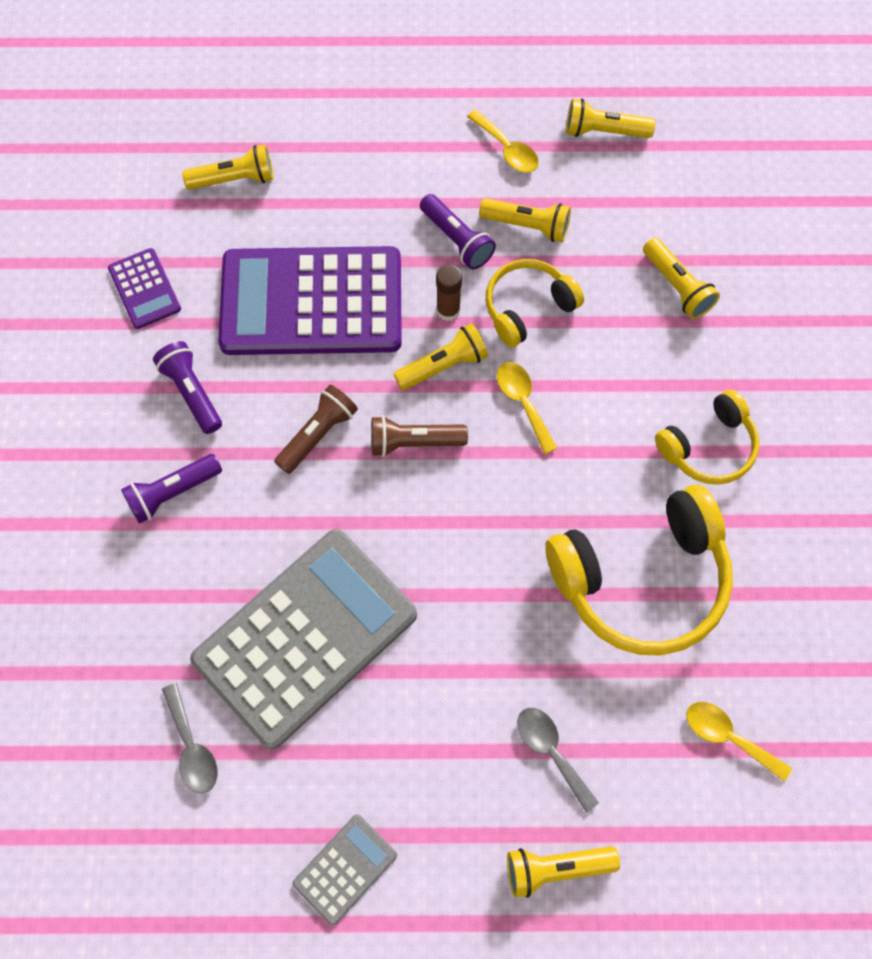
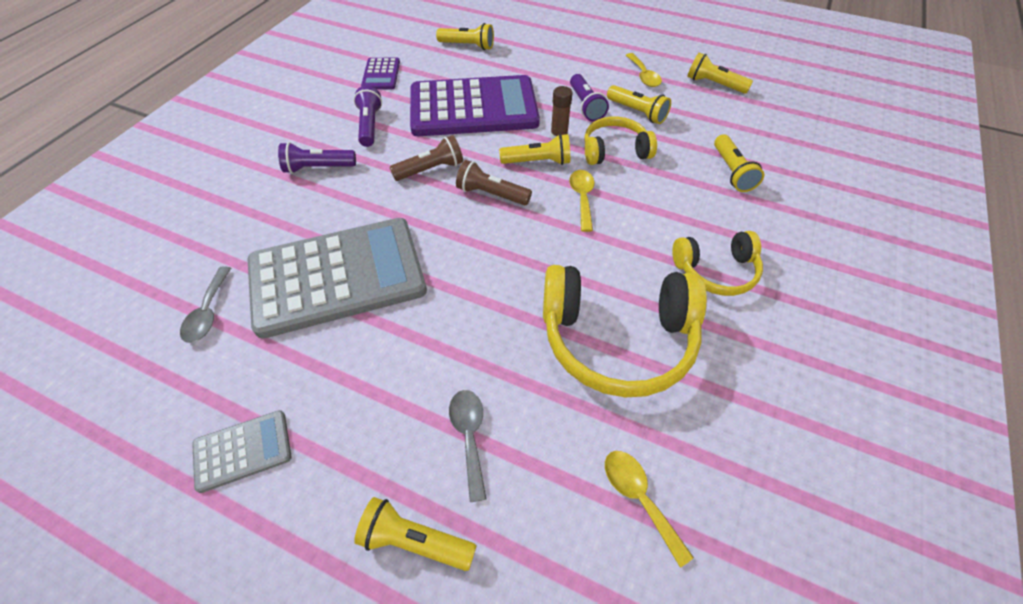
camera: 25 degrees right, 15 degrees down
(311, 302) = (473, 108): purple calculator -> purple calculator turned 150 degrees clockwise

